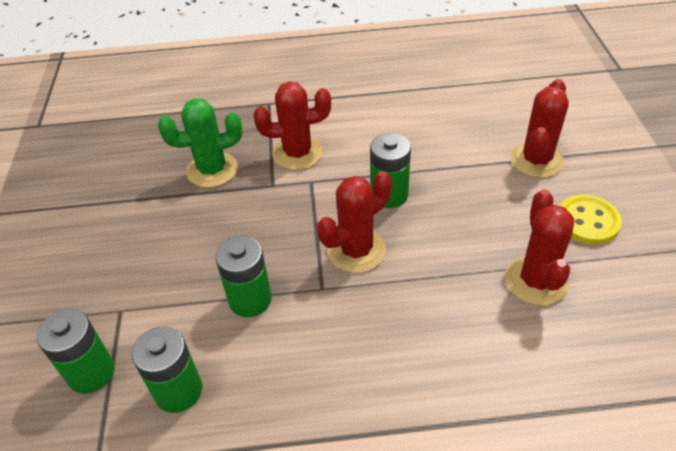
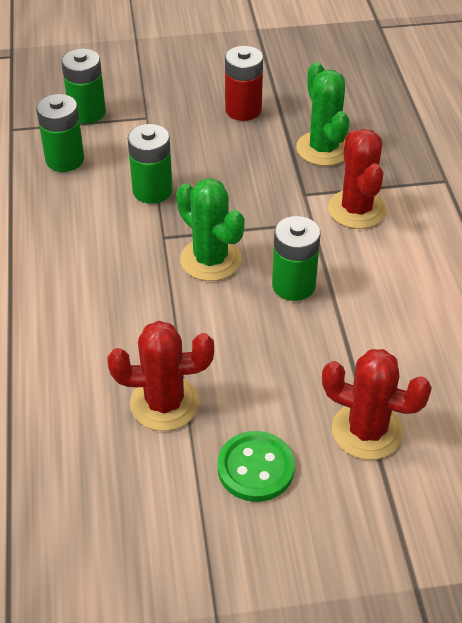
camera: 85 degrees right, 0 degrees up
(135, 225) = (243, 110): none -> red battery
(356, 250) = (210, 260): red cactus -> green cactus
(587, 221) = (255, 468): yellow button -> green button

